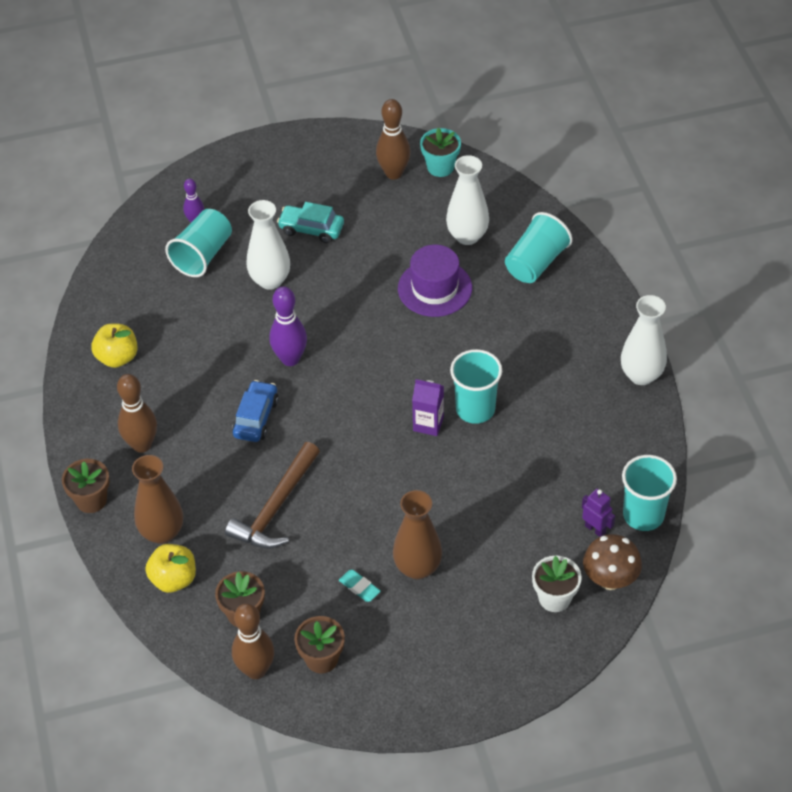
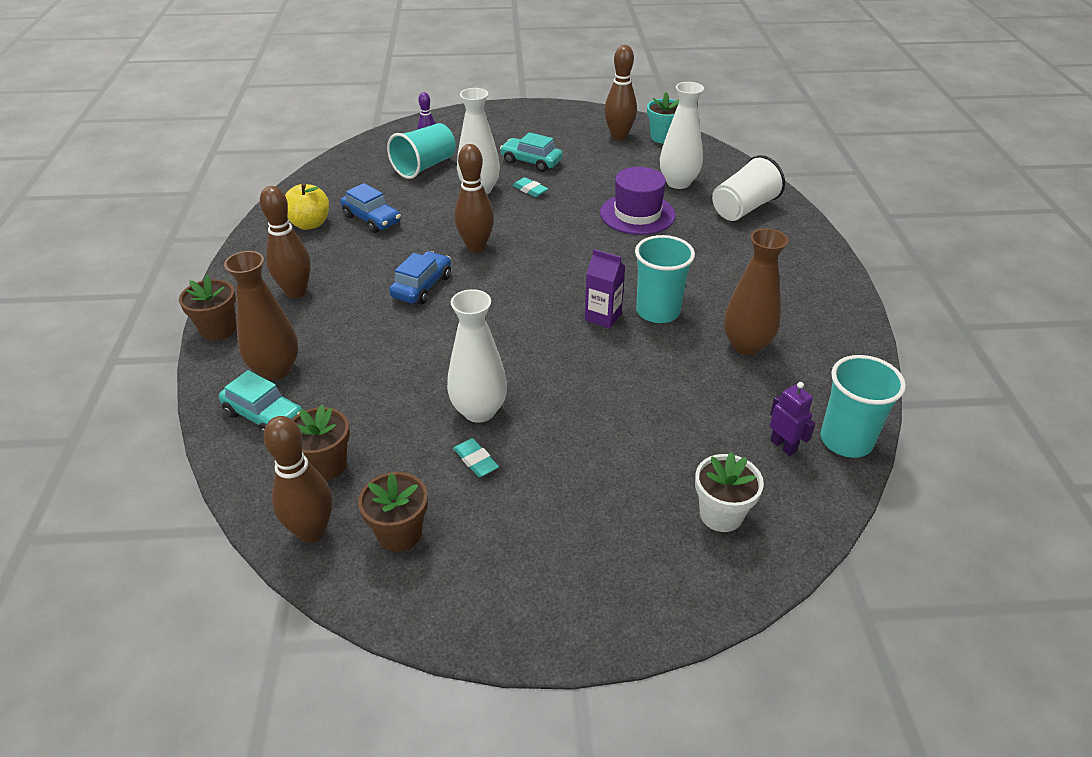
camera: 10 degrees right, 10 degrees down
(173, 579) = (264, 416): yellow apple -> turquoise car
(176, 340) = (372, 219): none -> blue car
(276, 507) = (410, 365): brown hammer -> none
(290, 359) = (476, 246): purple bowling pin -> brown bowling pin
(321, 272) = (530, 190): none -> turquoise eraser
(417, 567) = (553, 451): brown vase -> brown vase (746, 345)
(536, 263) = (743, 208): turquoise cup -> white cup
(610, 579) = (798, 505): brown mushroom -> none
(641, 375) = (849, 308): white vase -> white vase (479, 411)

